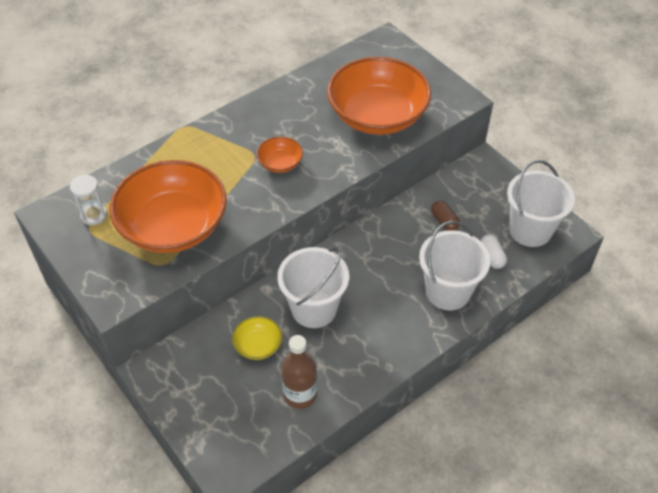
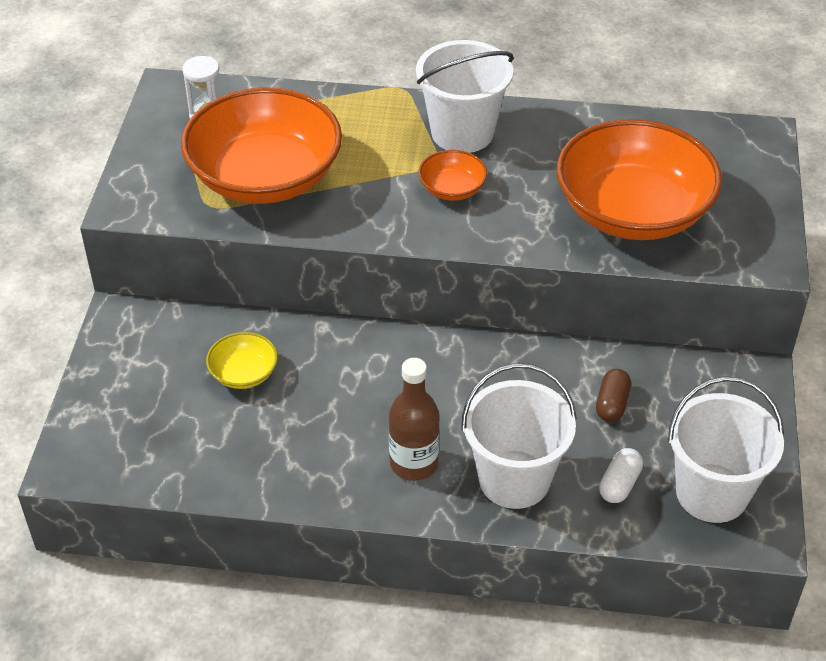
camera: 45 degrees right, 5 degrees down
(300, 394) = (223, 452): brown bottle -> brown bottle (414, 463)
(314, 309) = (344, 382): white bucket -> white bucket (462, 133)

